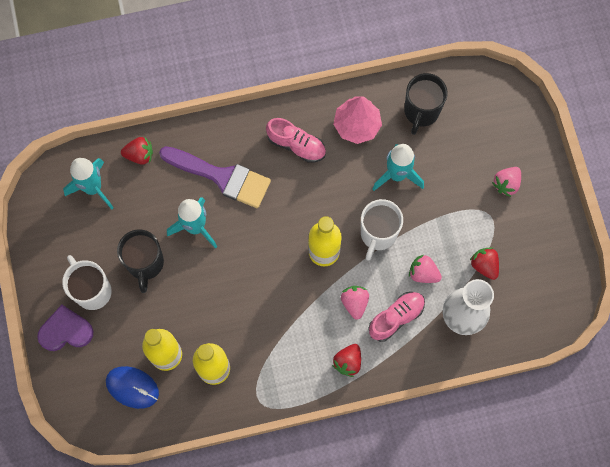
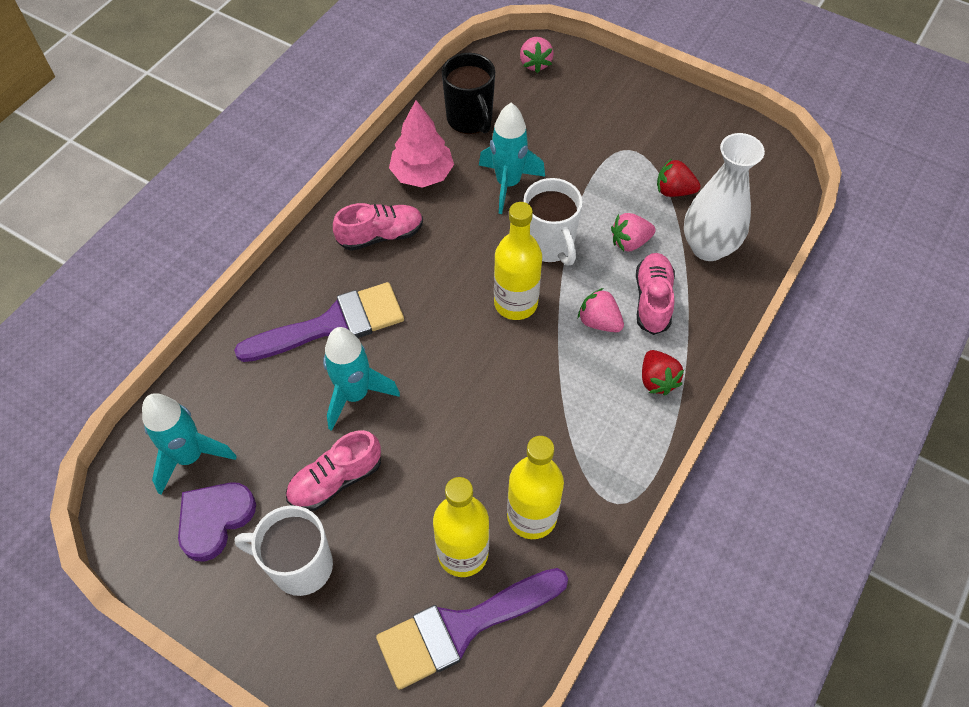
camera: 45 degrees left, 15 degrees down
(66, 331) = (312, 642): purple heart -> purple heart (214, 520)
(132, 387) = (461, 628): blue mouse -> purple brush
(139, 155) = (214, 378): red strawberry -> none
(145, 264) = (336, 480): black mug -> pink shoe
(506, 184) = (612, 115): pink strawberry -> pink strawberry (535, 63)

